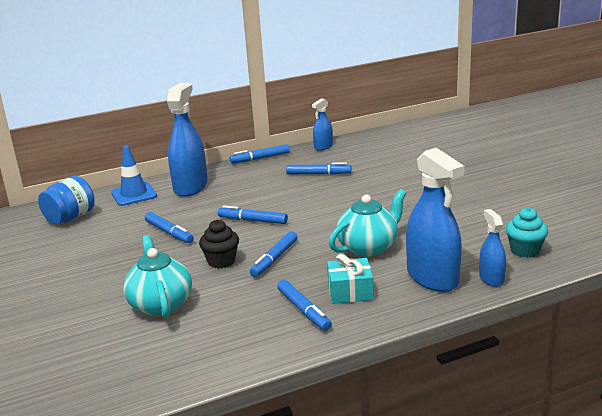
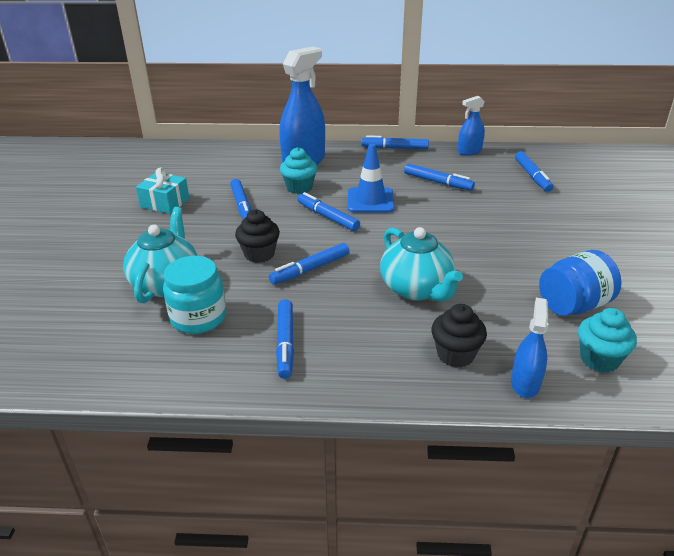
camera: 25 degrees right, 10 degrees up
(70, 218) = (177, 164): blue jar -> blue jar (573, 305)
(134, 194) = (248, 155): blue traffic cone -> blue traffic cone (370, 201)
(207, 206) = (299, 188): none -> turquoise cupcake
(215, 317) = (198, 318): none -> turquoise jar
(350, 291) = (351, 338): turquoise gift -> turquoise gift (165, 203)
(368, 247) = (416, 289): turquoise teapot -> turquoise teapot turned 75 degrees clockwise
(386, 152) = (532, 176): none -> blue marker
(432, 277) = (455, 355): blue spray bottle -> black cupcake

